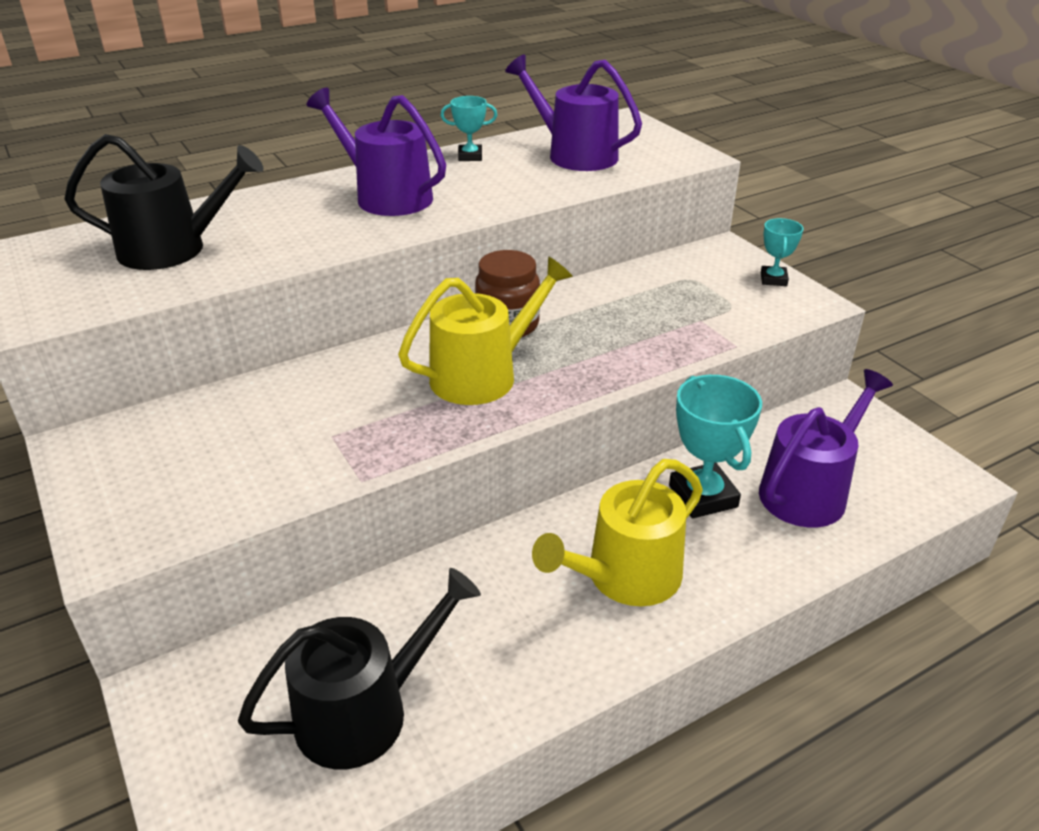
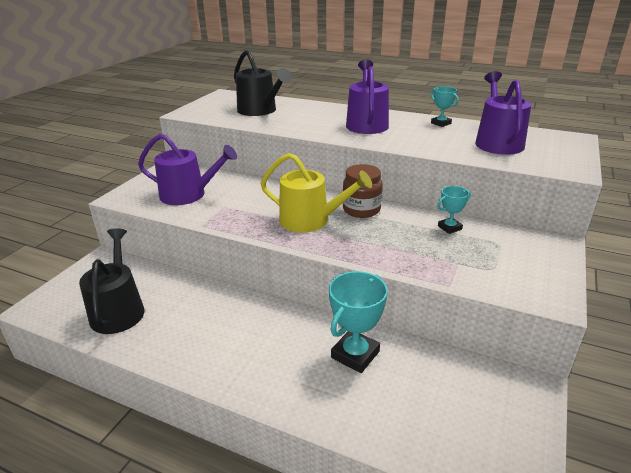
camera: 55 degrees right, 5 degrees down
(364, 711) = (118, 310): black watering can -> black watering can turned 120 degrees counterclockwise
(625, 577) = (260, 351): yellow watering can -> none
(773, 279) = (553, 273): turquoise trophy -> turquoise trophy (449, 228)
(809, 491) = (412, 401): purple watering can -> purple watering can (188, 195)

